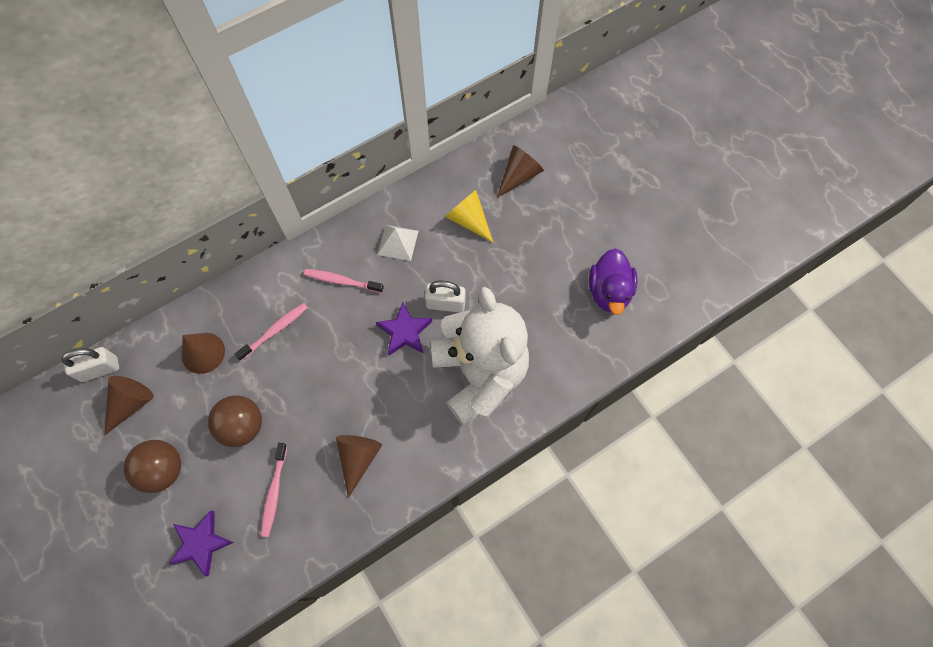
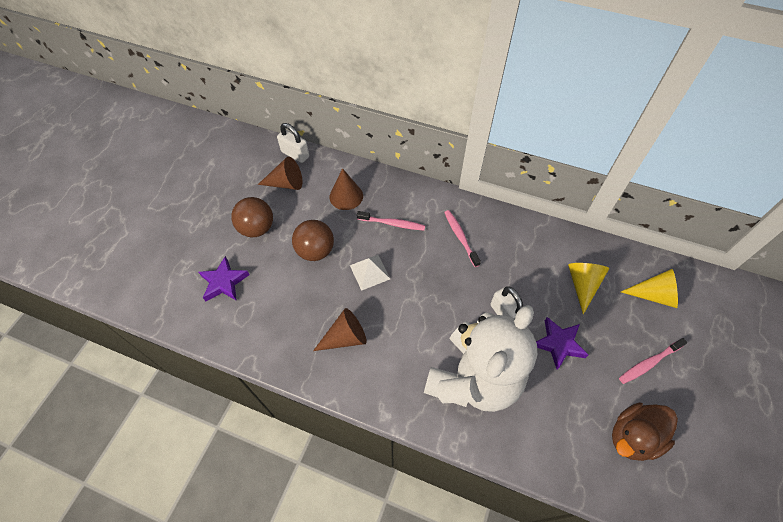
camera: 55 degrees right, 10 degrees down
(274, 492) = (285, 301): pink toothbrush -> pink toothbrush (649, 363)
(397, 242) = (520, 251): white pyramid -> white pyramid (370, 272)
(405, 332) = (460, 302): purple star -> purple star (558, 344)
(519, 175) = (653, 295): brown cone -> yellow cone
(609, 291) = (633, 437): purple duck -> brown duck

